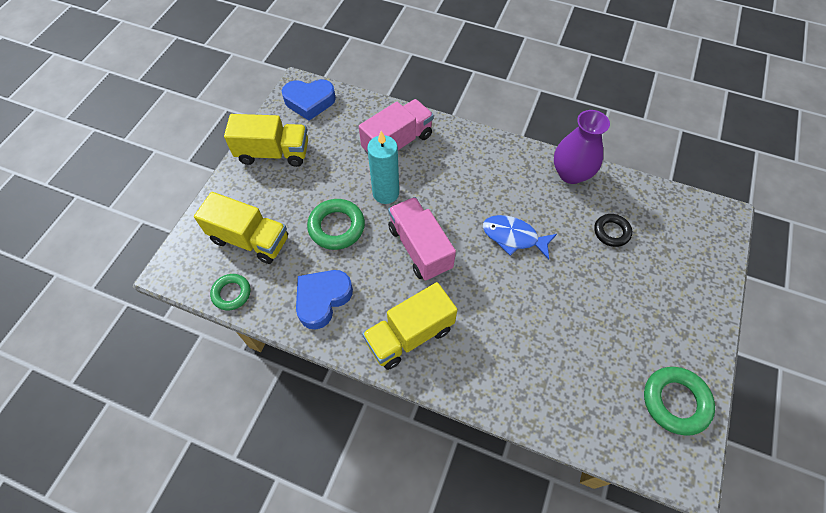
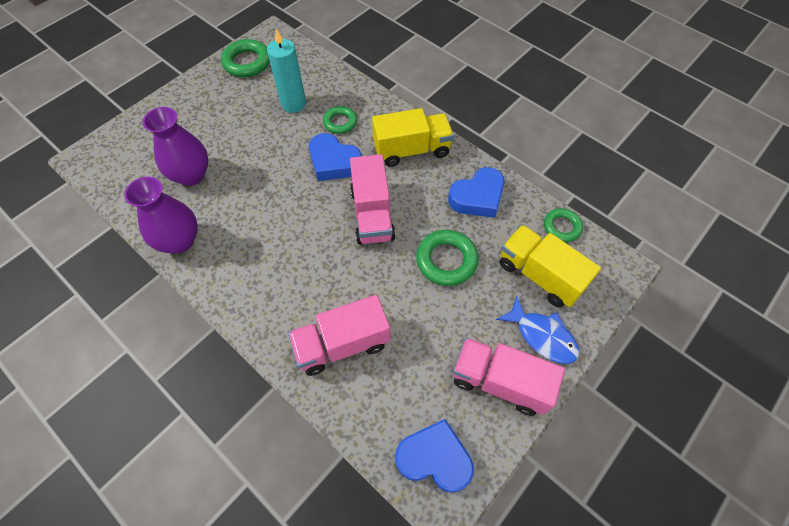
camera: 160 degrees left, 0 degrees up
(273, 153) = (500, 382): yellow truck -> pink truck
(386, 193) = (382, 282): turquoise candle -> turquoise candle (293, 104)
(485, 291) = (334, 162): none -> blue heart
(506, 346) = (340, 122): none -> green ring
(513, 237) = (280, 197): blue fish -> blue fish (542, 336)
(611, 232) = (191, 175): black ring -> purple vase

